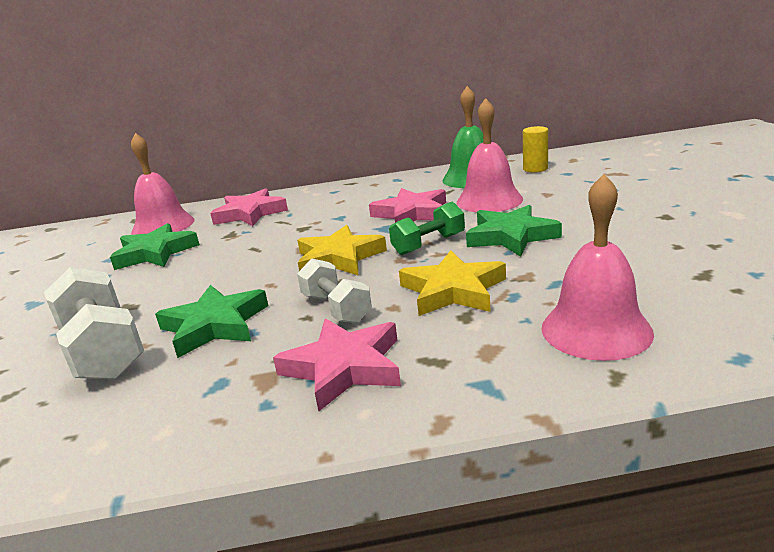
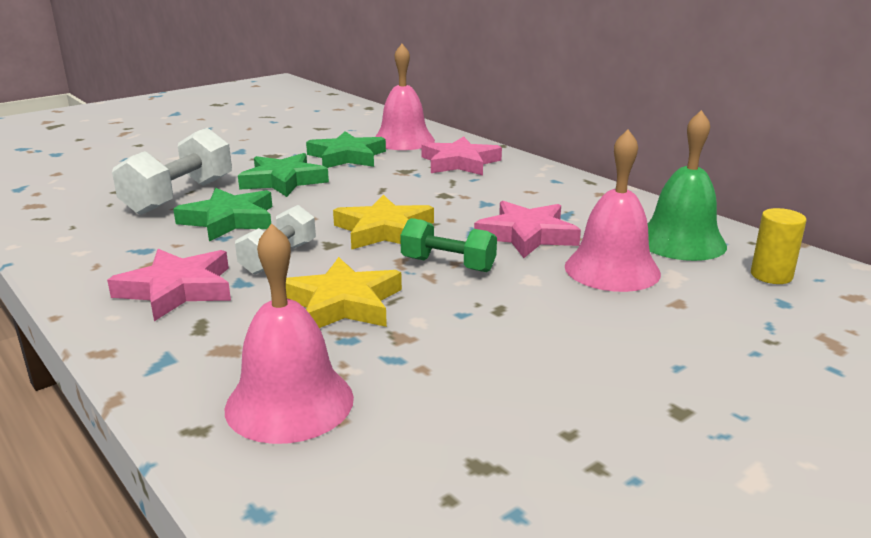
camera: 55 degrees right, 0 degrees up
(511, 236) = (506, 306): green star -> green star (283, 181)

